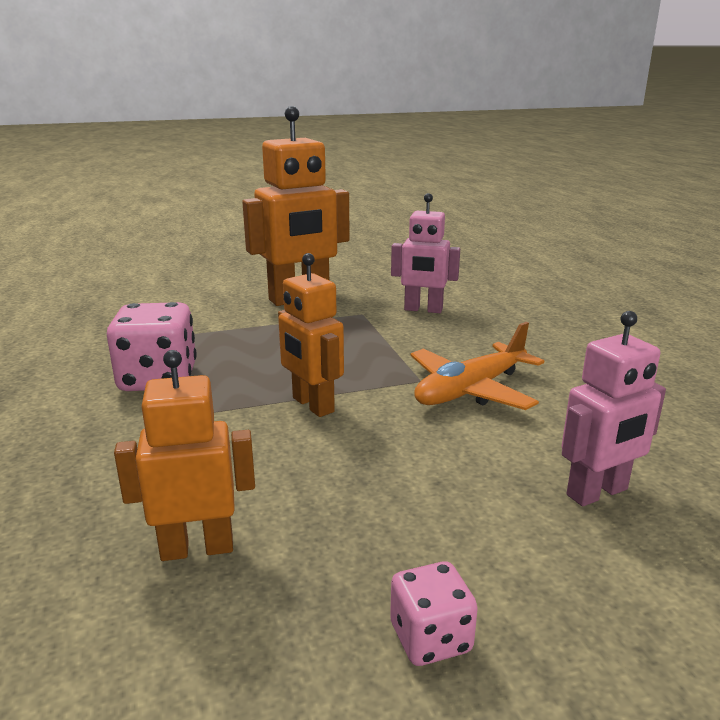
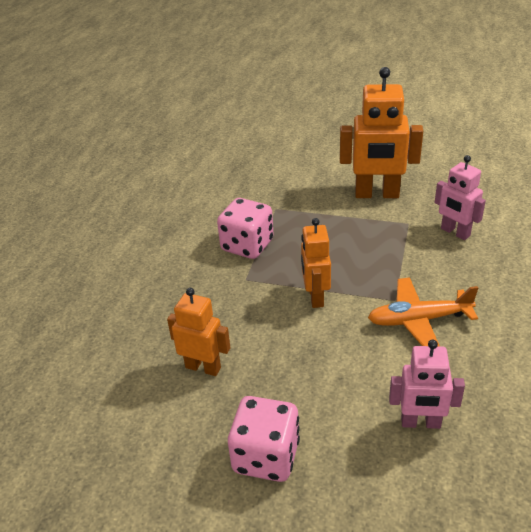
camera: 35 degrees right, 15 degrees up
(430, 638) = (266, 456): pink dice -> pink dice, size x1.82

